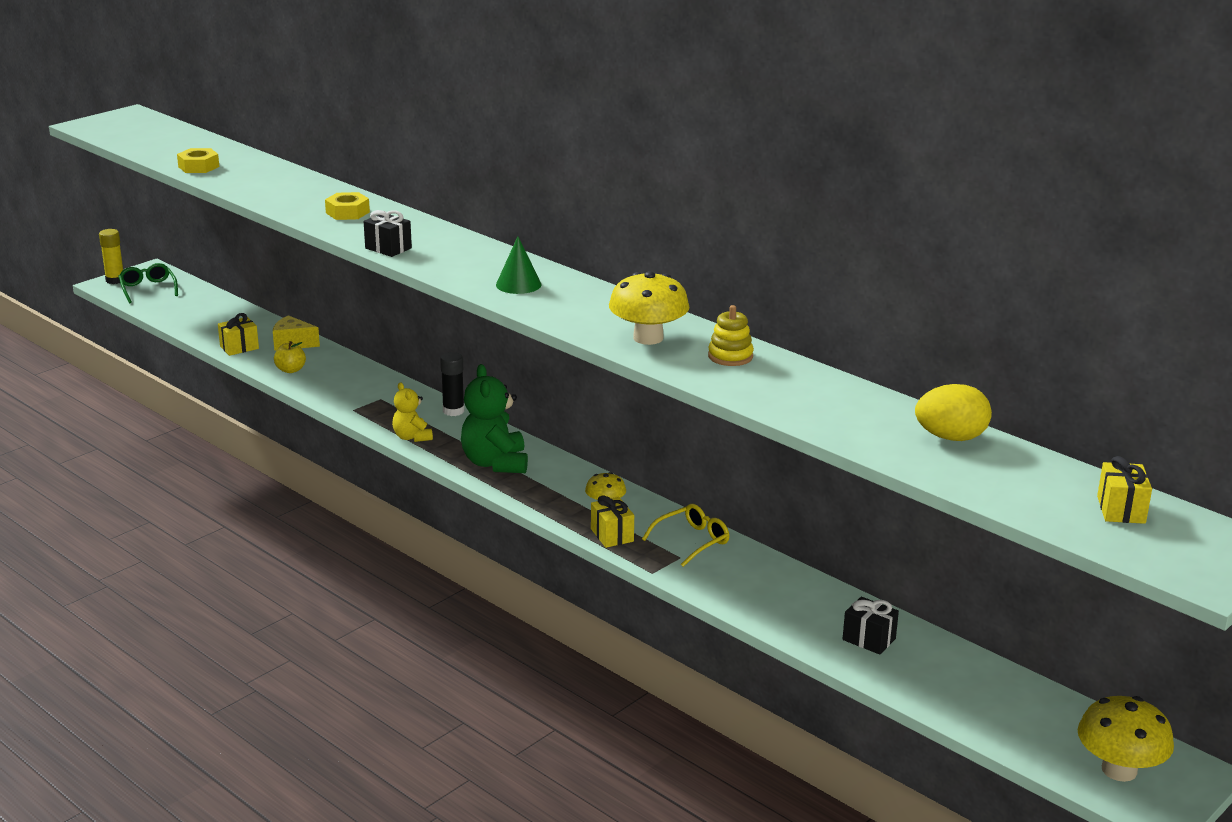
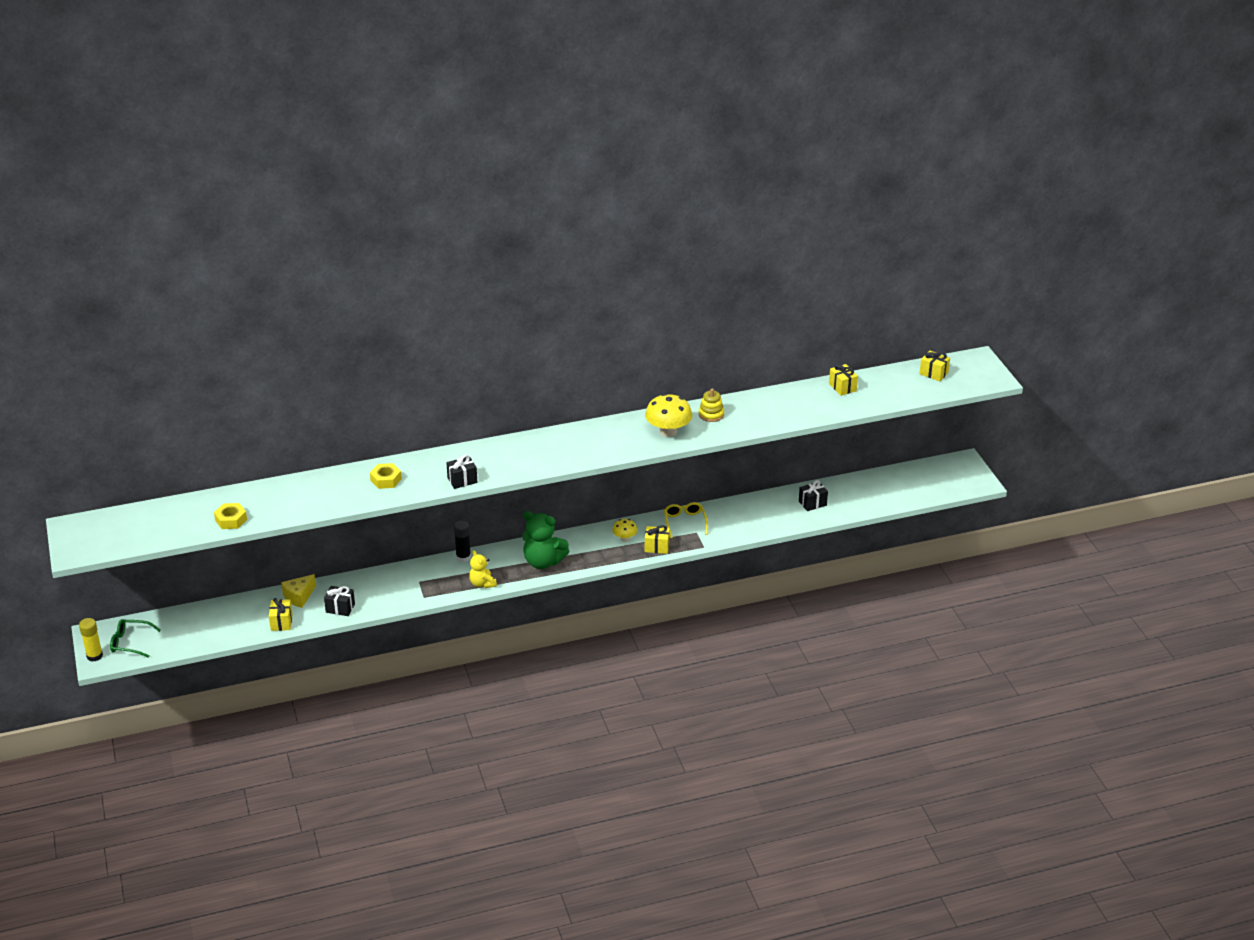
camera: 60 degrees left, 10 degrees up
(291, 370) = (340, 608): yellow apple -> black gift
(412, 437) = (482, 583): yellow teddy bear -> yellow teddy bear turned 60 degrees clockwise
(518, 284) = (561, 450): green cone -> none
(950, 438) = (842, 387): yellow egg -> yellow gift
(1119, 770) = (950, 479): yellow mushroom -> none

